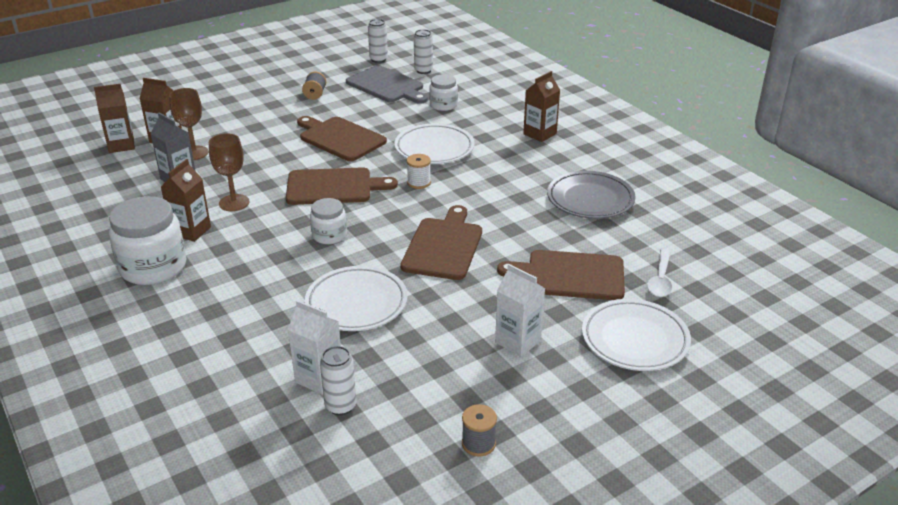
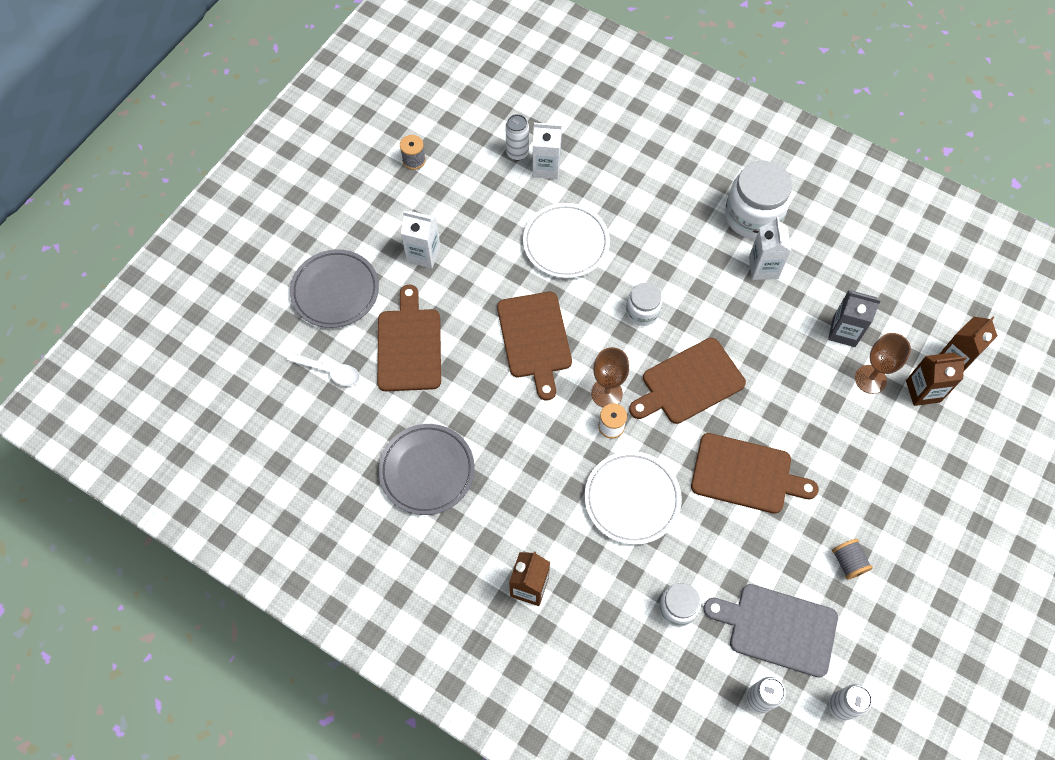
camera: 155 degrees right, 30 degrees up
(191, 231) = (763, 268): brown carton -> white carton
(234, 203) = (761, 319): brown goblet -> brown goblet (606, 393)
(570, 275) = (409, 345): brown cutting board -> brown cutting board turned 75 degrees counterclockwise
(634, 339) = (335, 291): white plate -> grey plate
(660, 280) = (329, 371): white spoon -> white spoon turned 120 degrees clockwise

